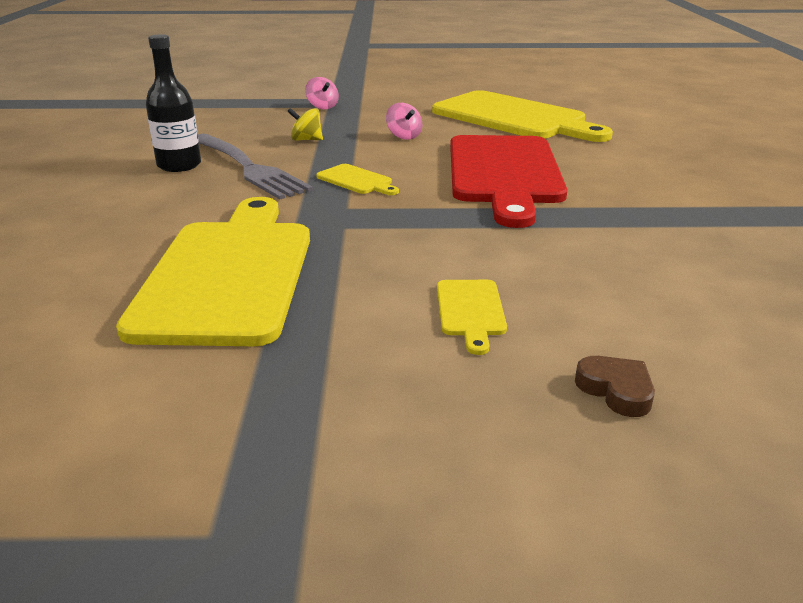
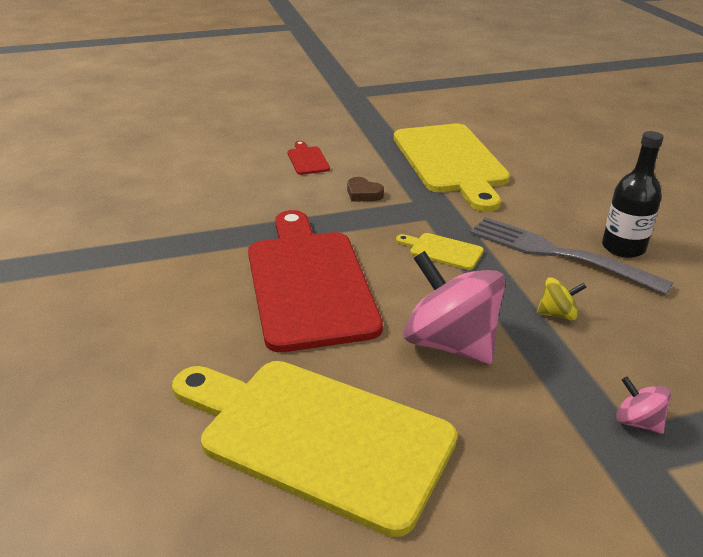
camera: 165 degrees right, 5 degrees up
(404, 136) = (450, 343): pink spinning top -> pink spinning top, size x2.21
(471, 311) = (307, 159): yellow cutting board -> red cutting board
(616, 390) = (238, 138): brown heart -> brown heart (363, 194)

